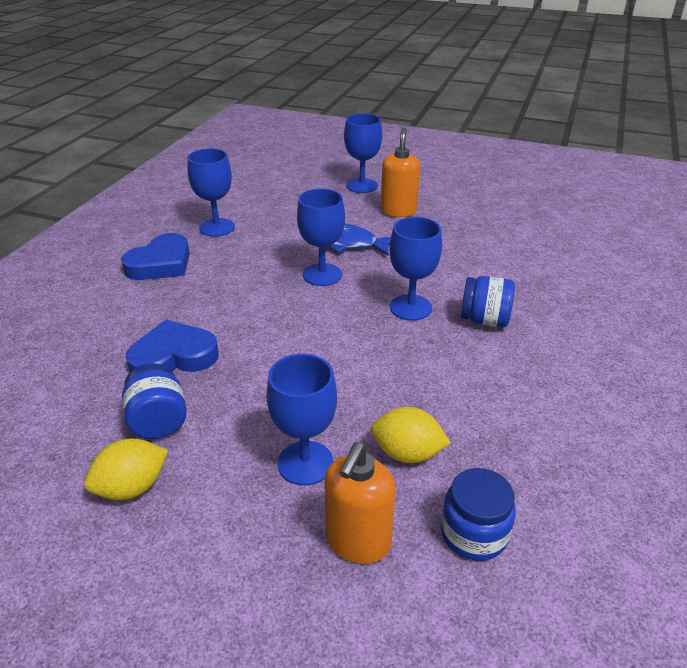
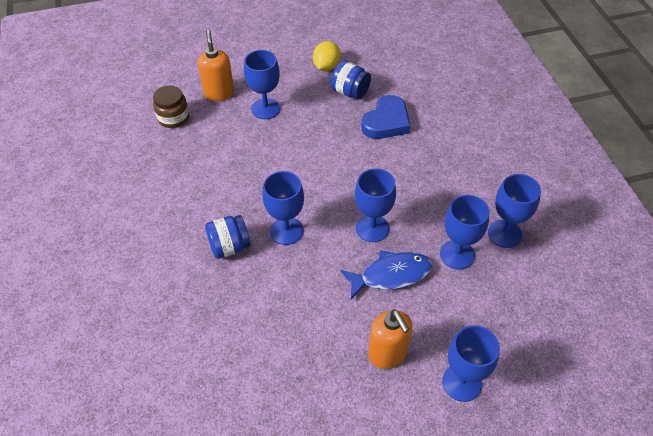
camera: 145 degrees right, 15 degrees up
(161, 264) = (488, 176): blue heart -> none
(274, 232) = (457, 254): none -> blue goblet
(407, 453) = (222, 135): yellow lemon -> none
(474, 533) = (173, 118): blue jar -> brown jar

